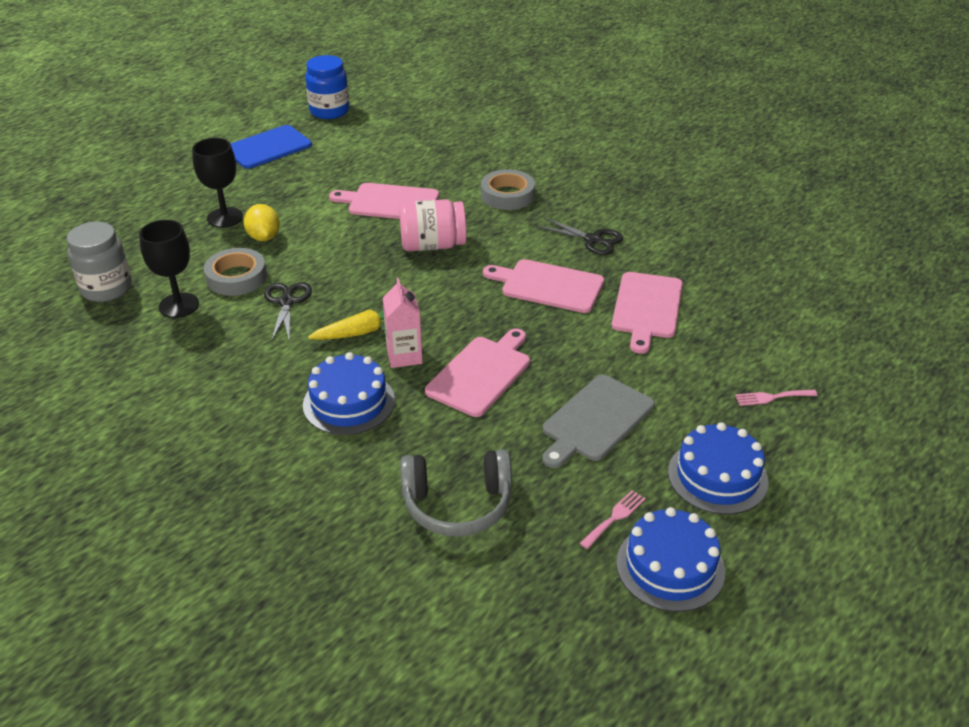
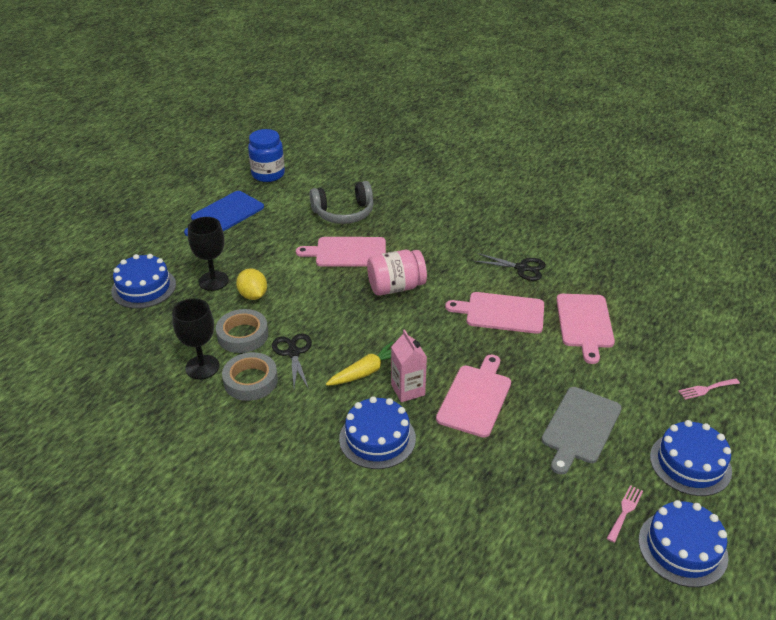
camera: 10 degrees left, 0 degrees up
(106, 289) = (133, 359): grey jar -> none
(145, 216) = (144, 287): none -> blue cake
(457, 504) = (498, 518): grey headphones -> grey headphones (344, 213)
(507, 195) = (440, 236): grey tape -> grey tape (250, 381)

